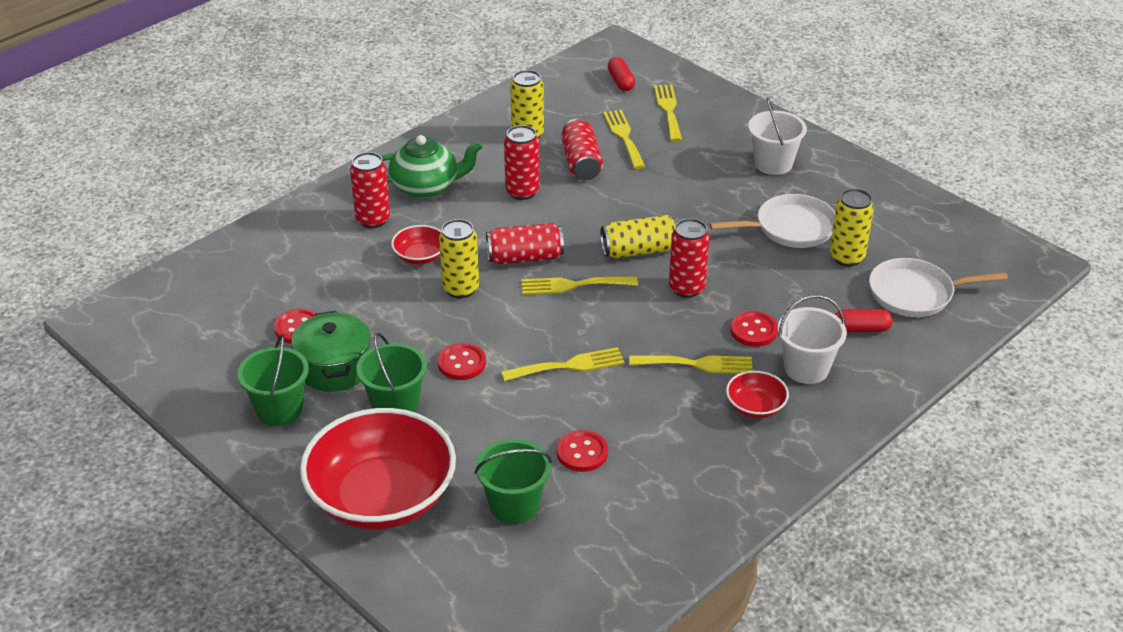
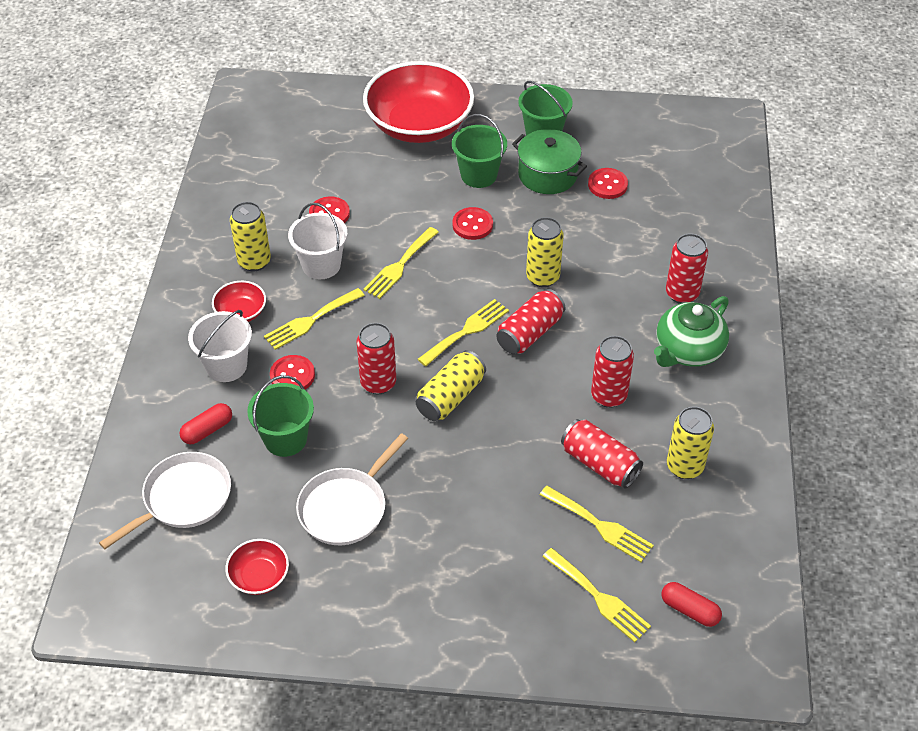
camera: 140 degrees right, 10 degrees up
(420, 256) = (605, 285): red bowl -> red bowl (259, 576)
(514, 505) = (338, 162): green bucket -> green bucket (285, 439)
(773, 163) = (429, 587): white bucket -> white bucket (321, 265)
(847, 257) = (270, 503): yellow can -> yellow can (254, 261)

